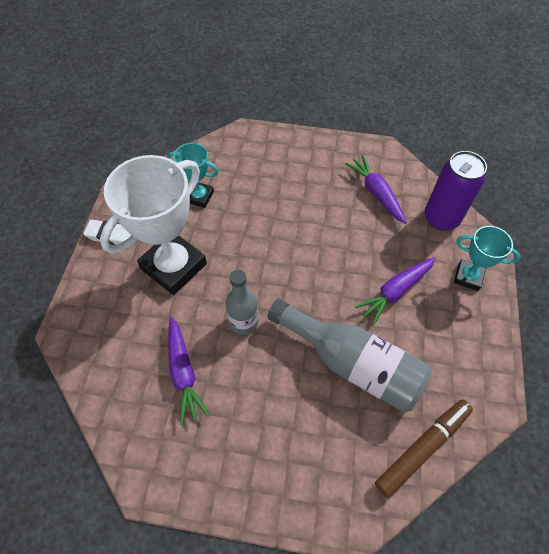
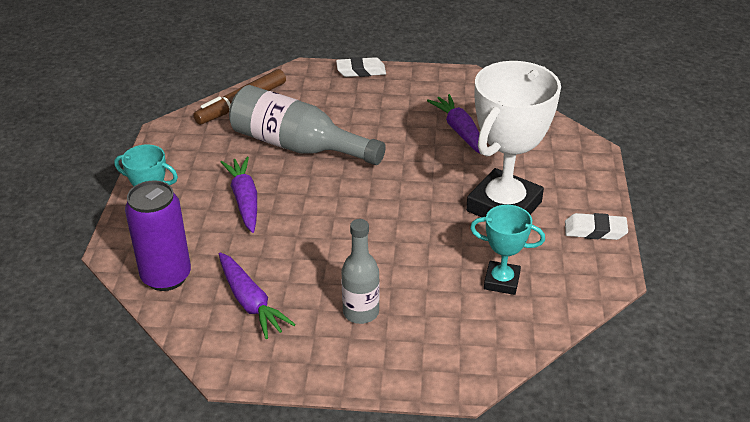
camera: 175 degrees right, 20 degrees down
(243, 322) = (411, 167): grey bottle -> grey bottle (361, 312)
(278, 512) = (361, 71): none -> white eraser
(395, 291) = (244, 200): purple carrot -> purple carrot turned 60 degrees counterclockwise

